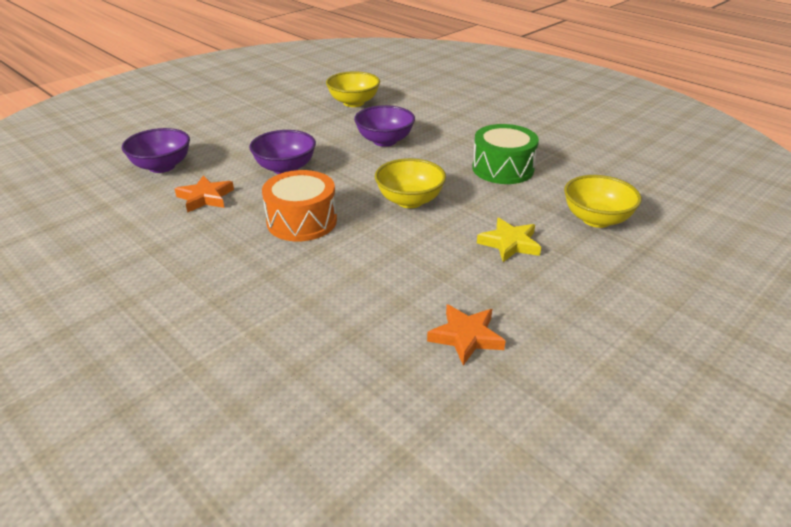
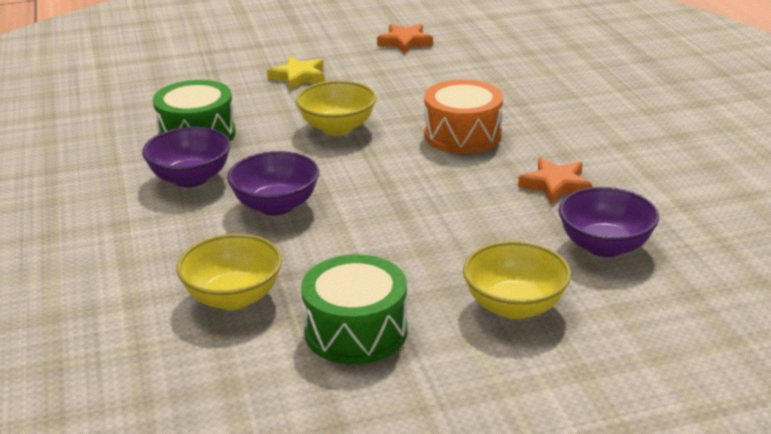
camera: 150 degrees left, 5 degrees down
(283, 105) = (356, 331): none -> green drum
(285, 168) = (439, 199): purple bowl -> purple bowl (190, 178)
(596, 219) = (199, 75): yellow bowl -> yellow bowl (514, 306)

